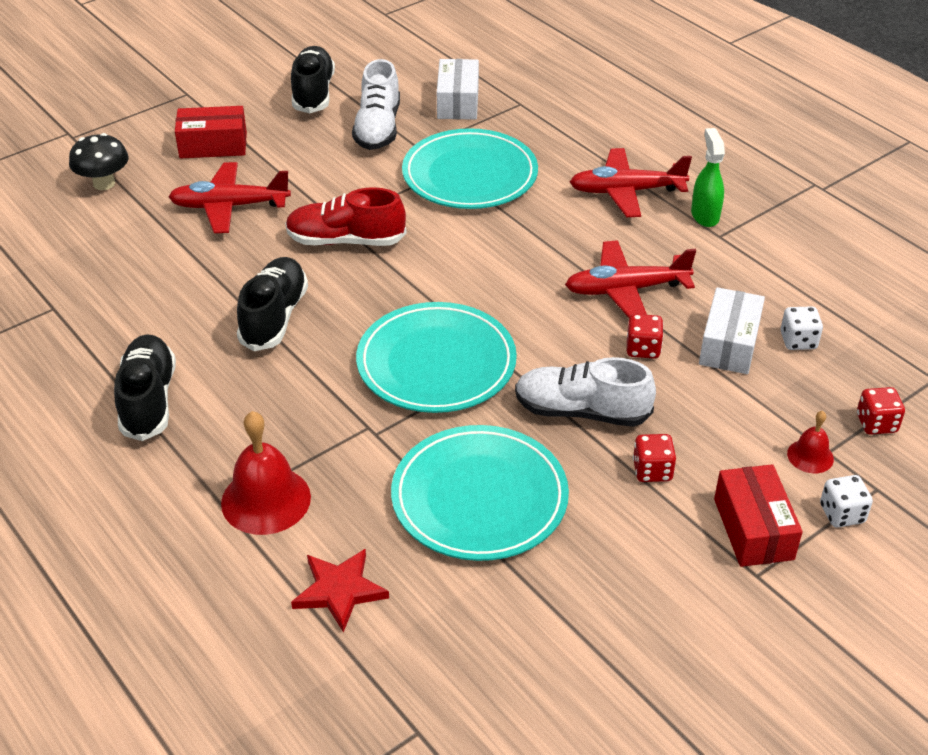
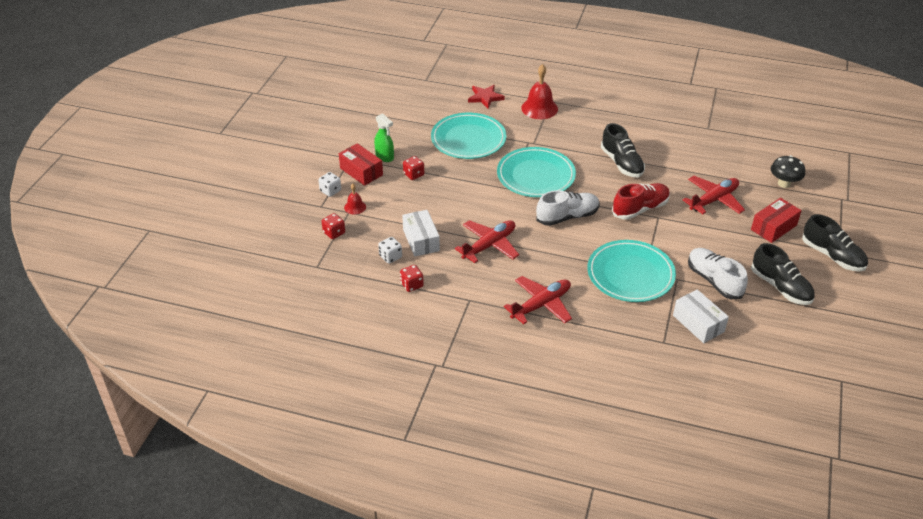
camera: 145 degrees right, 0 degrees up
(148, 400) = (622, 117): black shoe -> black shoe (832, 256)
(581, 411) = (459, 183): white shoe -> white shoe (567, 217)
(643, 349) = (457, 220): red dice -> red dice (412, 285)
(704, 215) = (487, 309): green spray bottle -> green spray bottle (385, 157)

